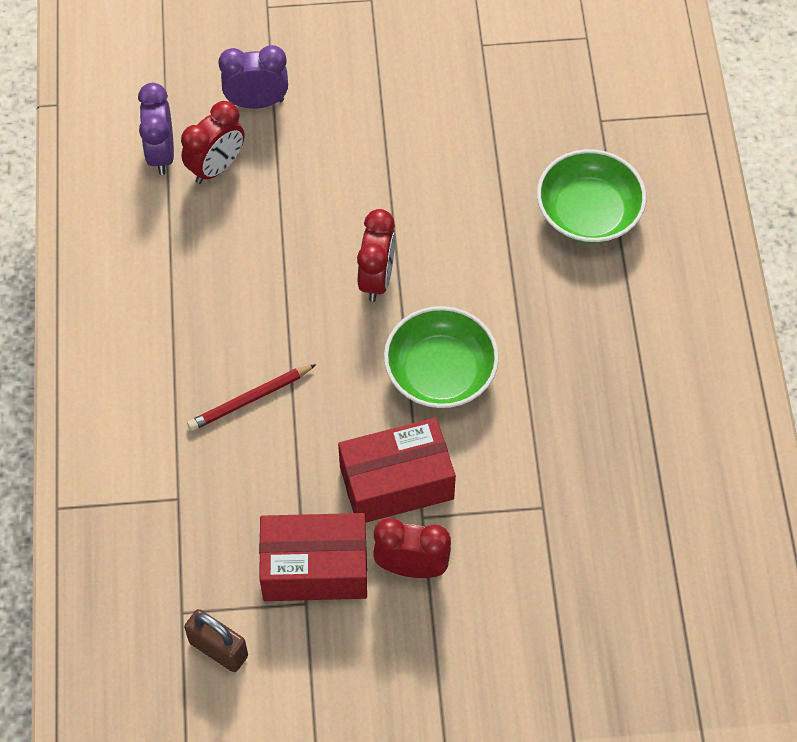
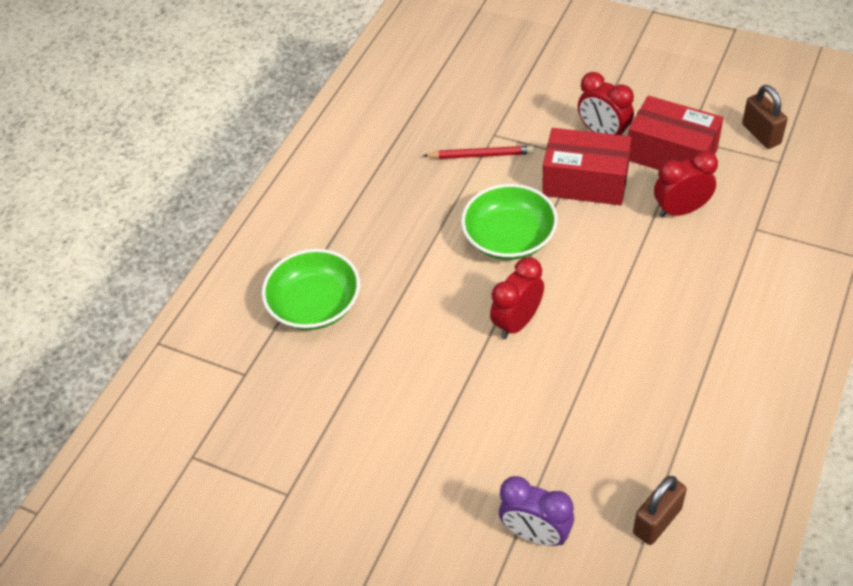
camera: 145 degrees left, 10 degrees down
(161, 153) = (657, 521): purple clock -> brown padlock
(216, 167) = (608, 482): red clock -> red clock (681, 210)
(250, 399) = (669, 273): red pencil -> red pencil (481, 155)

